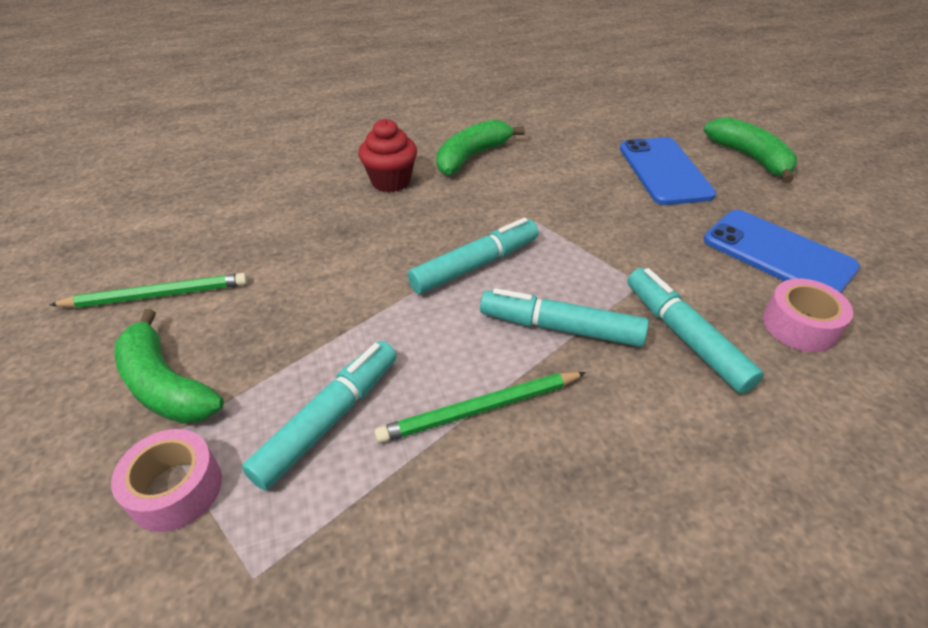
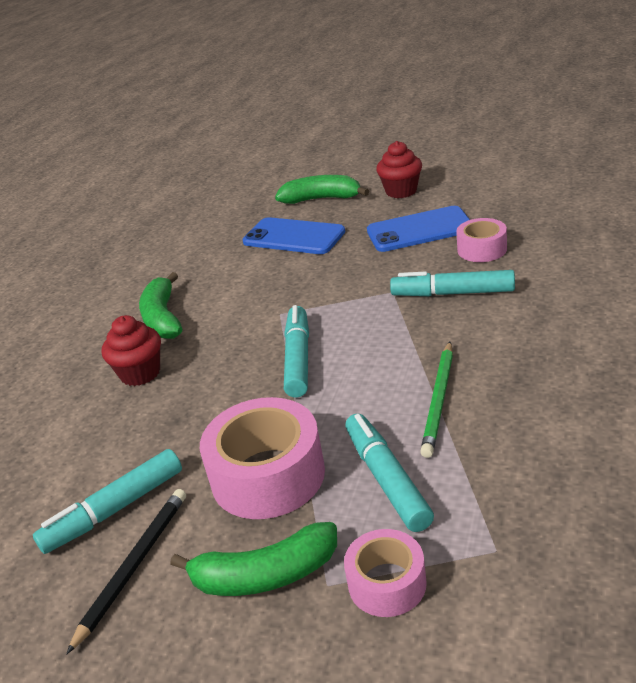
camera: 50 degrees left, 10 degrees down
(157, 295) = (133, 566): green pencil -> black pencil
(297, 324) = (268, 475): none -> pink tape
(561, 328) = (399, 340): turquoise marker -> turquoise marker (115, 510)
(836, 206) = (401, 191): none -> red cupcake

